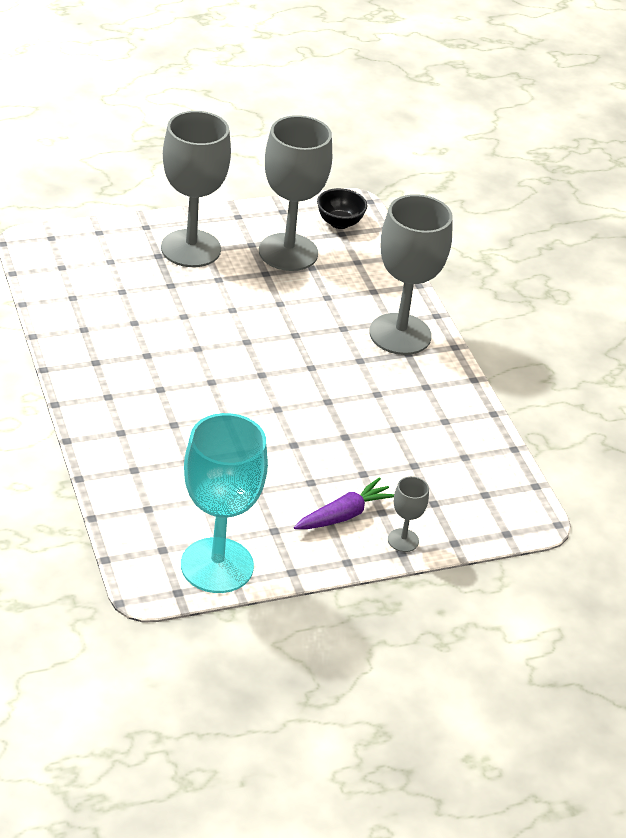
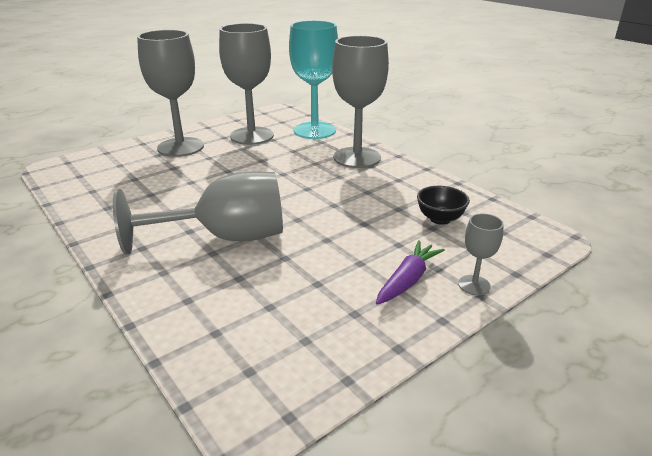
camera: 15 degrees left, 10 degrees down
(194, 410) = (226, 238): none -> grey goblet
(217, 565) = (318, 368): turquoise goblet -> turquoise goblet (314, 130)
(339, 223) = (277, 118): black bowl -> black bowl (440, 219)

